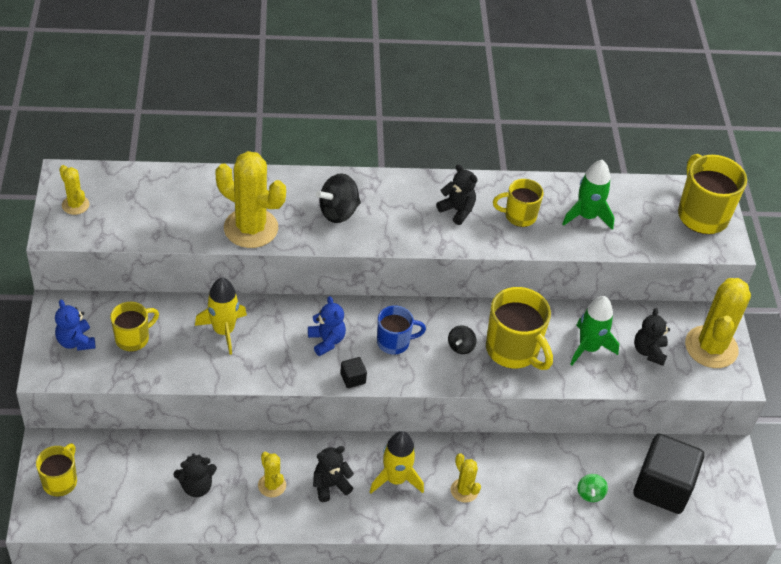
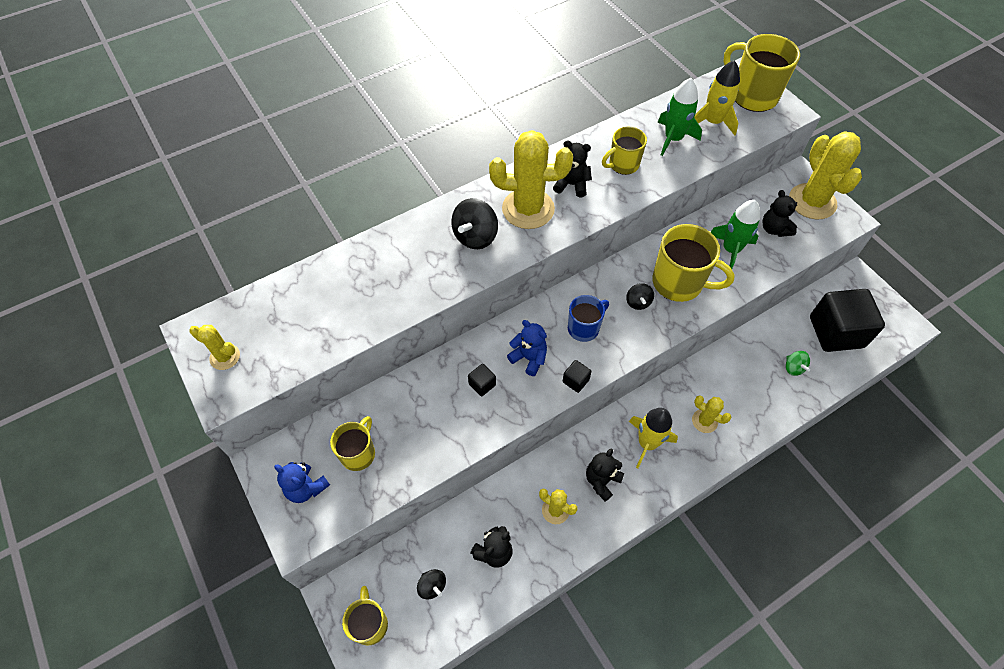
camera: 25 degrees left, 10 degrees up
(128, 483) = (432, 586): none -> black spinning top
(224, 331) = (435, 398): yellow rocket -> yellow rocket (712, 122)
(251, 228) = (410, 292): yellow cactus -> yellow cactus (528, 209)
(270, 340) = (482, 384): none -> black cube

